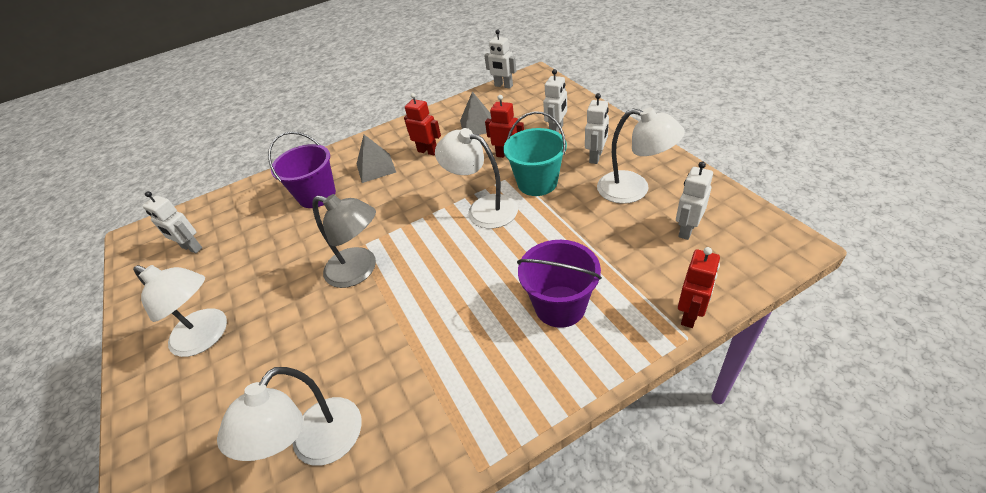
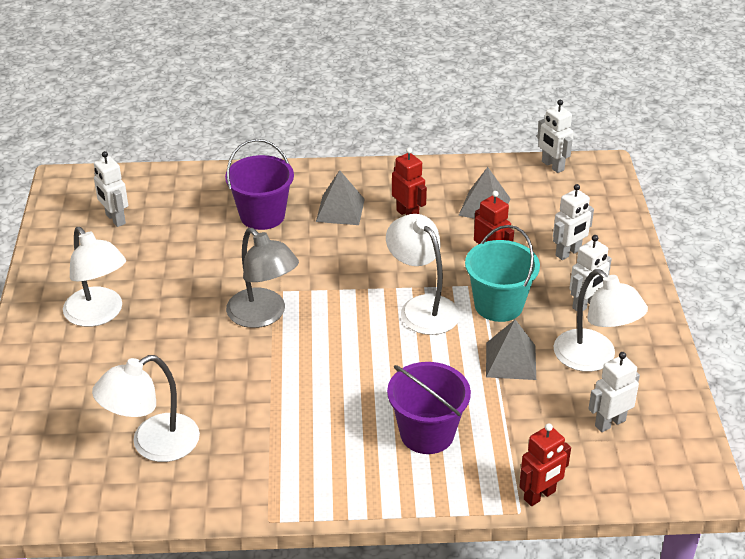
camera: 20 degrees right, 5 degrees down
(578, 217) = (511, 361): none -> grey pyramid

